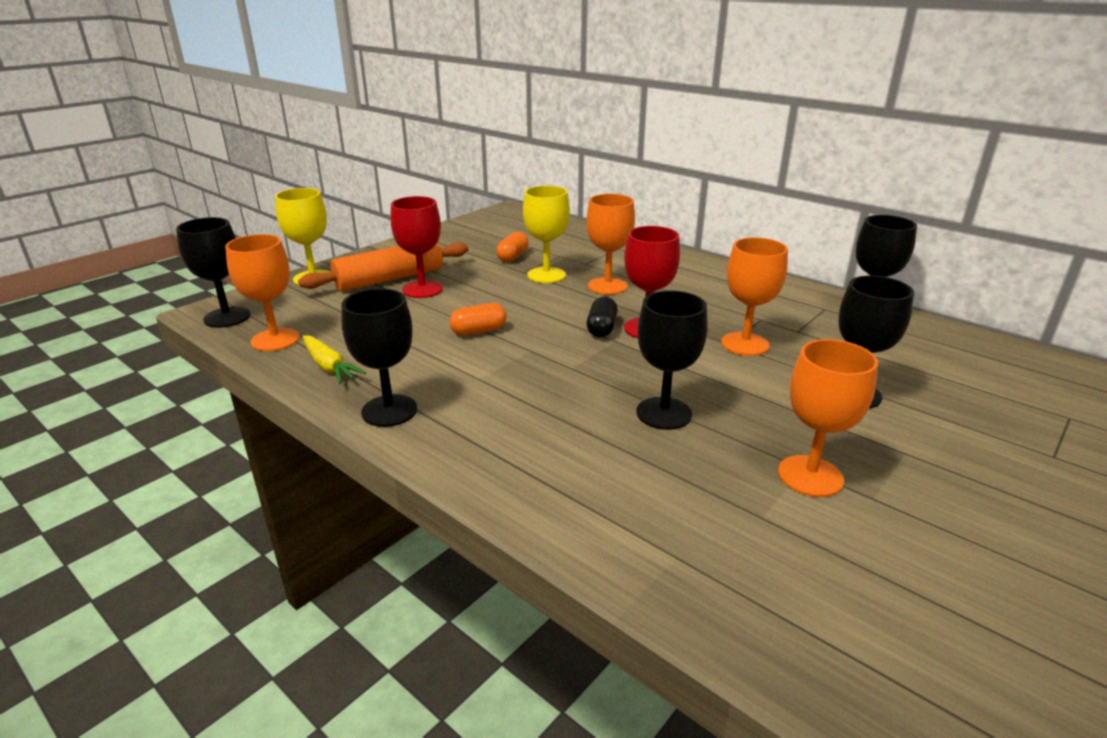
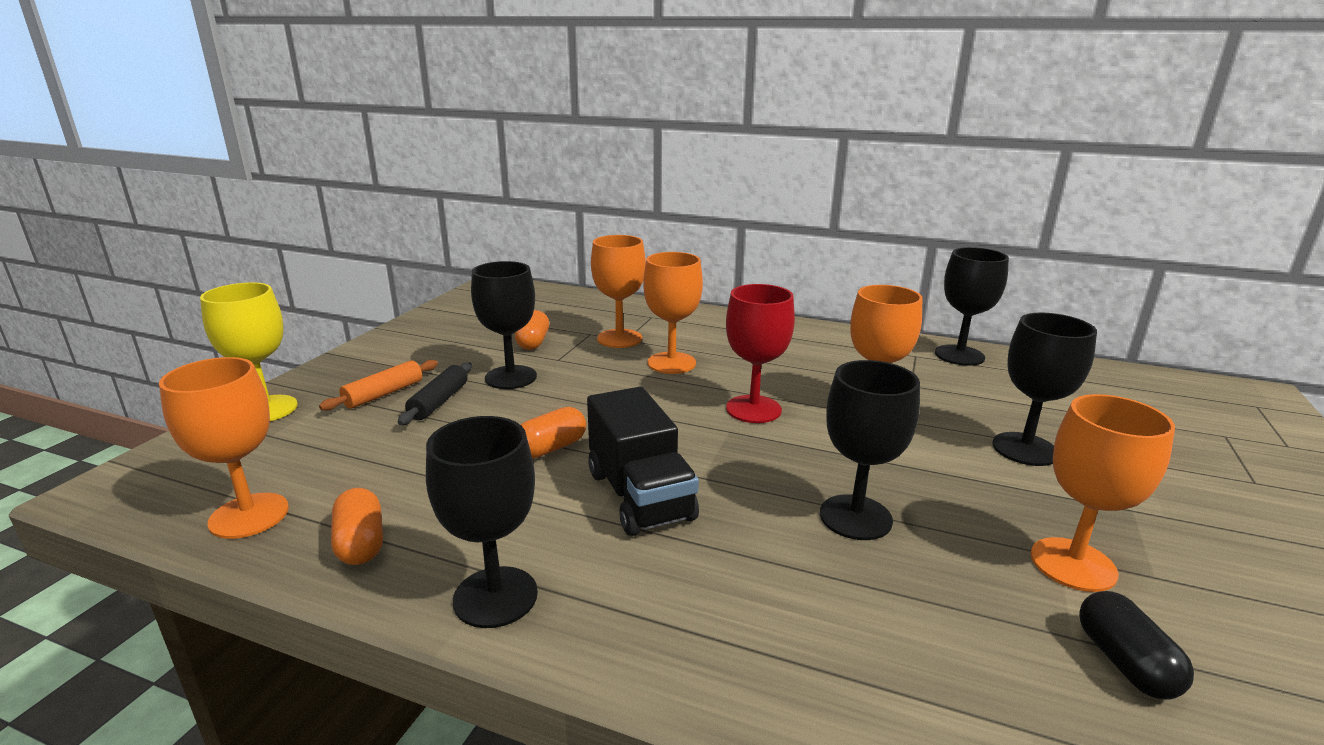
camera: 20 degrees left, 5 degrees down
(227, 317) = (147, 493): black goblet -> black goblet (511, 377)
(329, 366) = (361, 543): yellow carrot -> orange capsule
(389, 279) = (383, 394): orange rolling pin -> orange rolling pin, size x0.54
(422, 289) = (439, 402): red goblet -> black rolling pin
(518, 371) = (640, 495): none -> black truck
(546, 275) = (590, 360): yellow goblet -> none
(580, 262) = (619, 338): none -> orange goblet
(602, 328) = (702, 418): black capsule -> black capsule (1125, 663)

